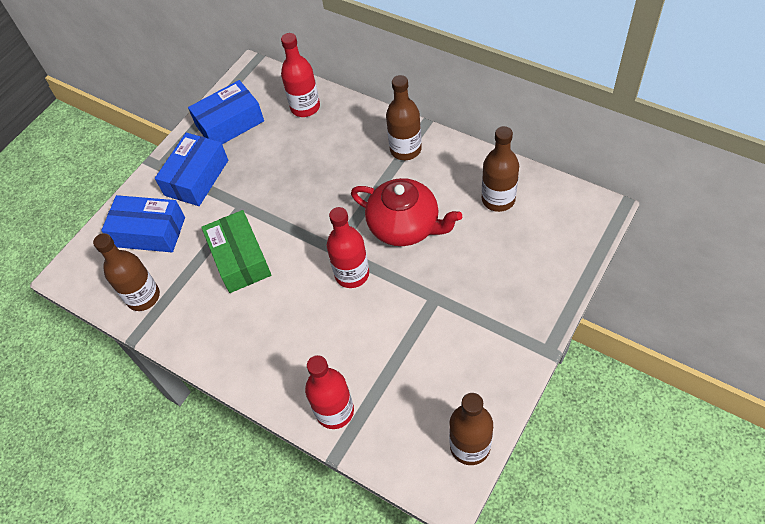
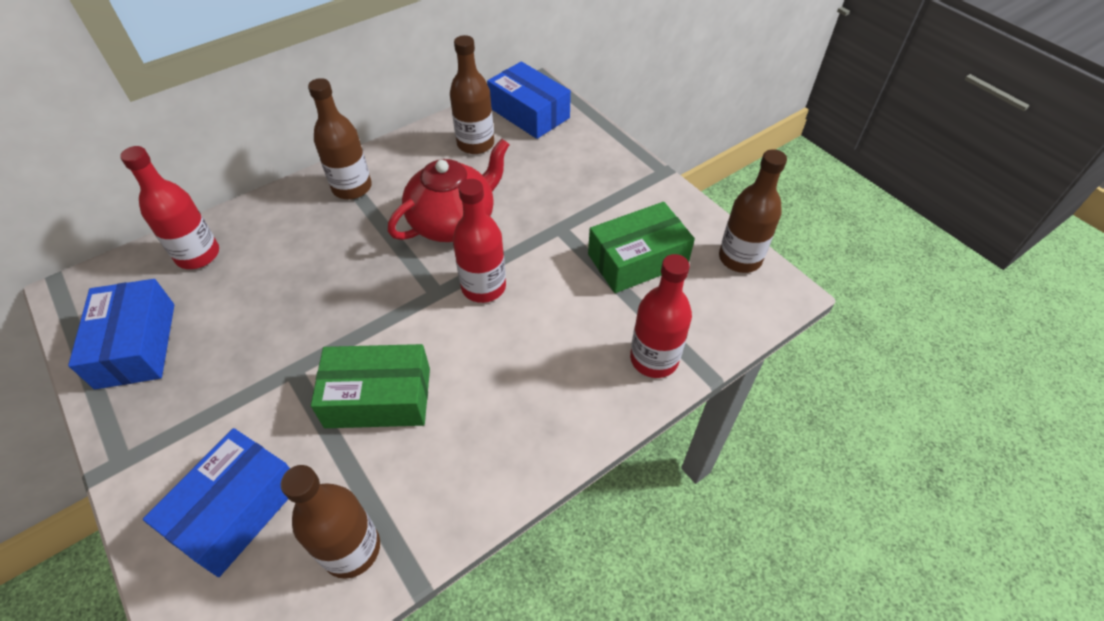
camera: 75 degrees left, 5 degrees down
(196, 178) = (193, 414): blue box -> blue box (529, 113)
(429, 366) = (637, 259): none -> green box

